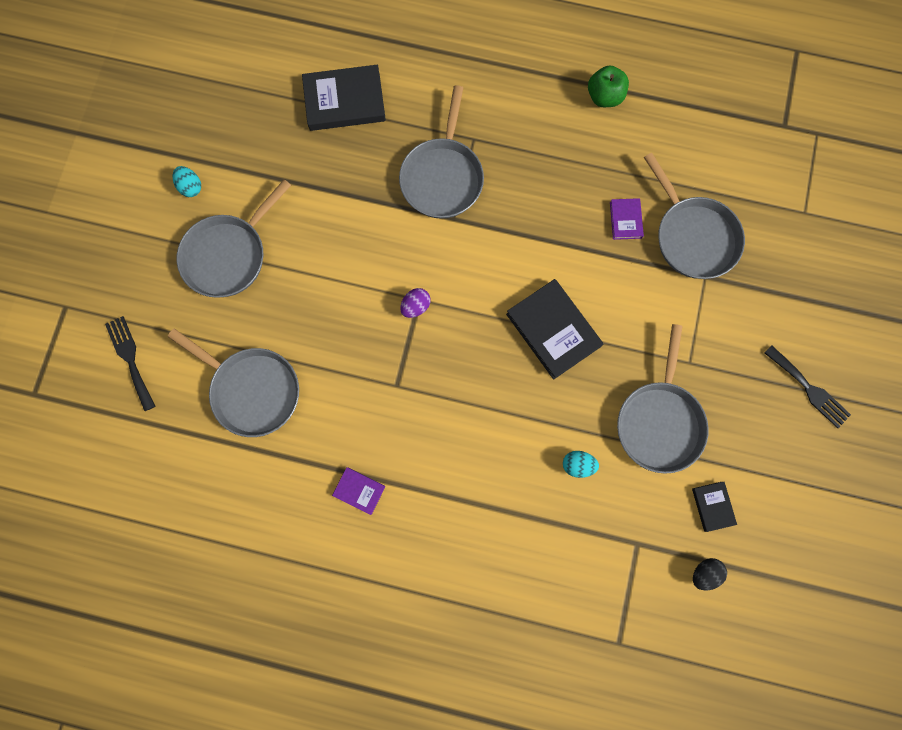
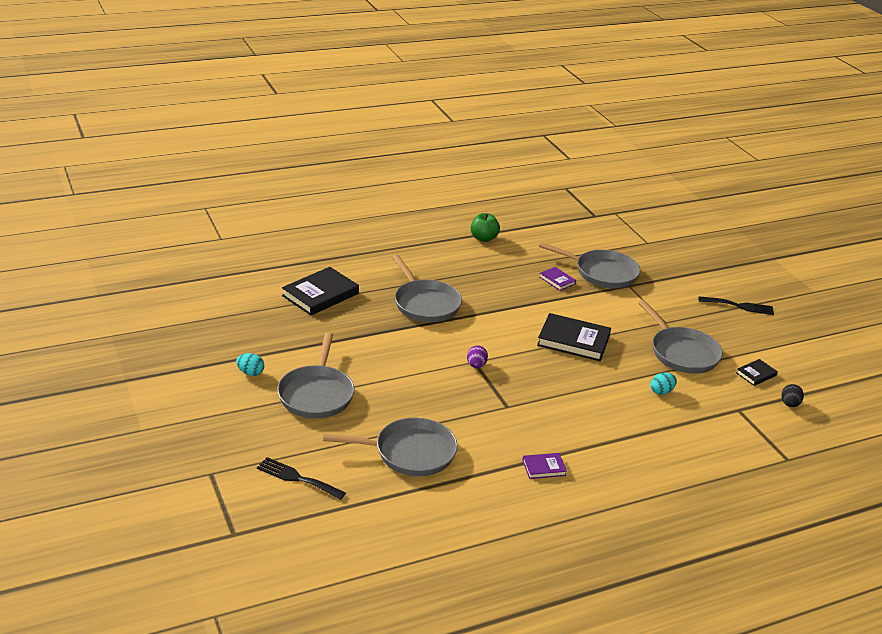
camera: 40 degrees left, 45 degrees down
(712, 506) = (756, 374): black book -> black book turned 75 degrees counterclockwise

